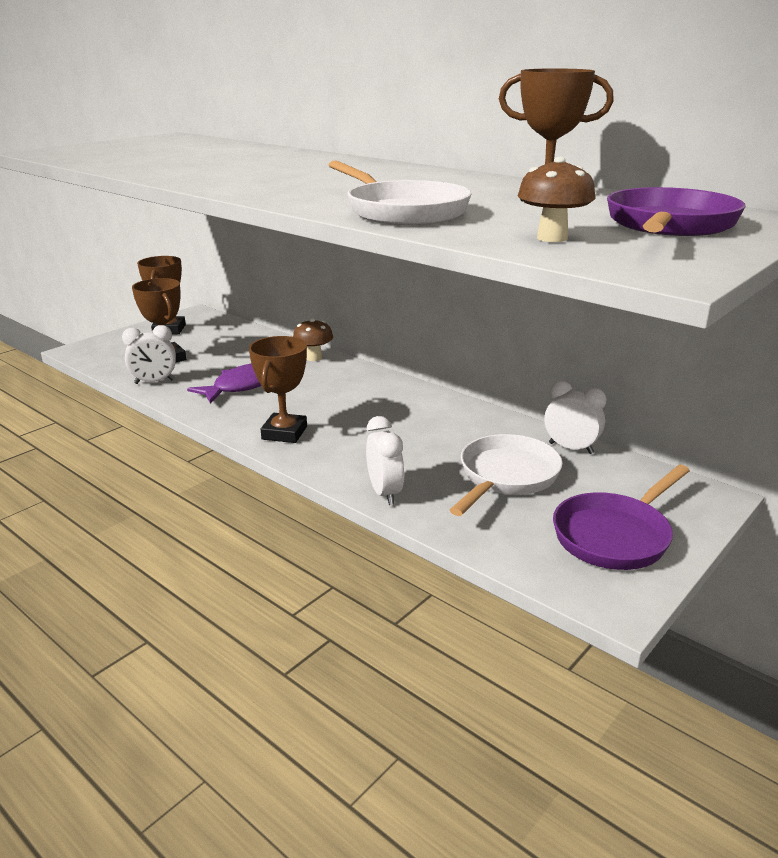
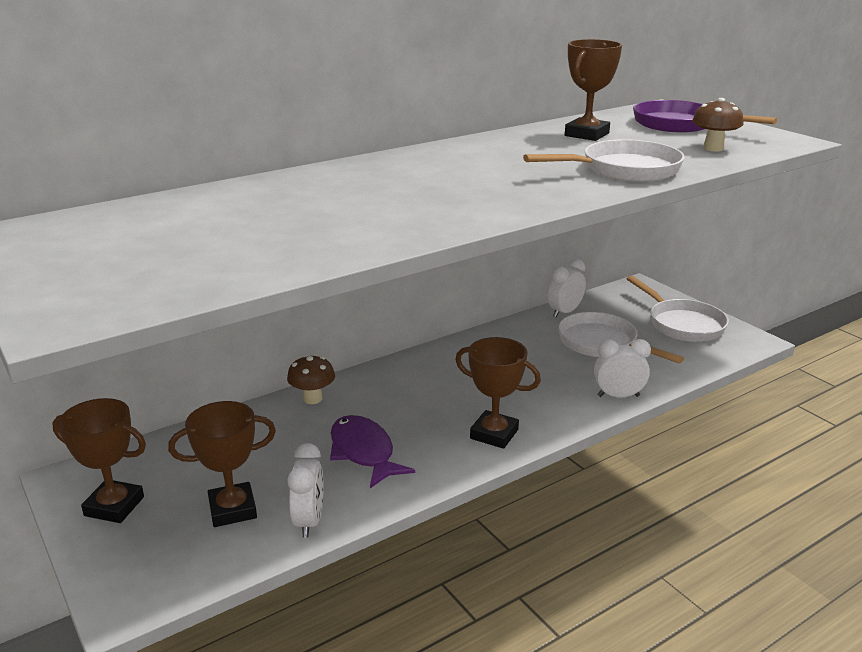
camera: 75 degrees left, 0 degrees up
(615, 535) = (682, 324): purple pan -> white pan

